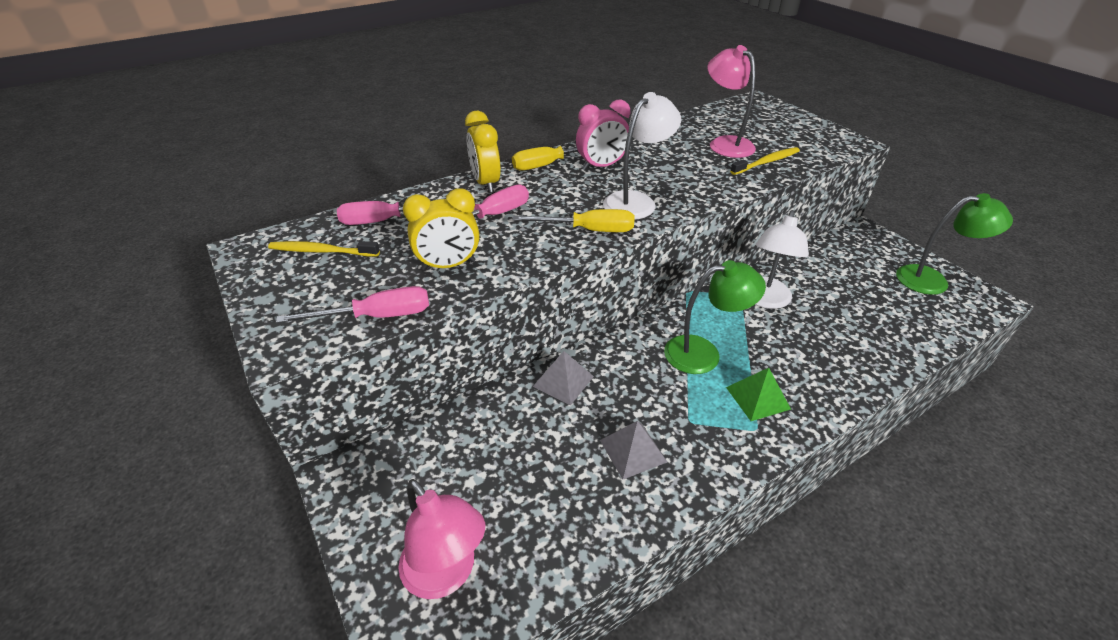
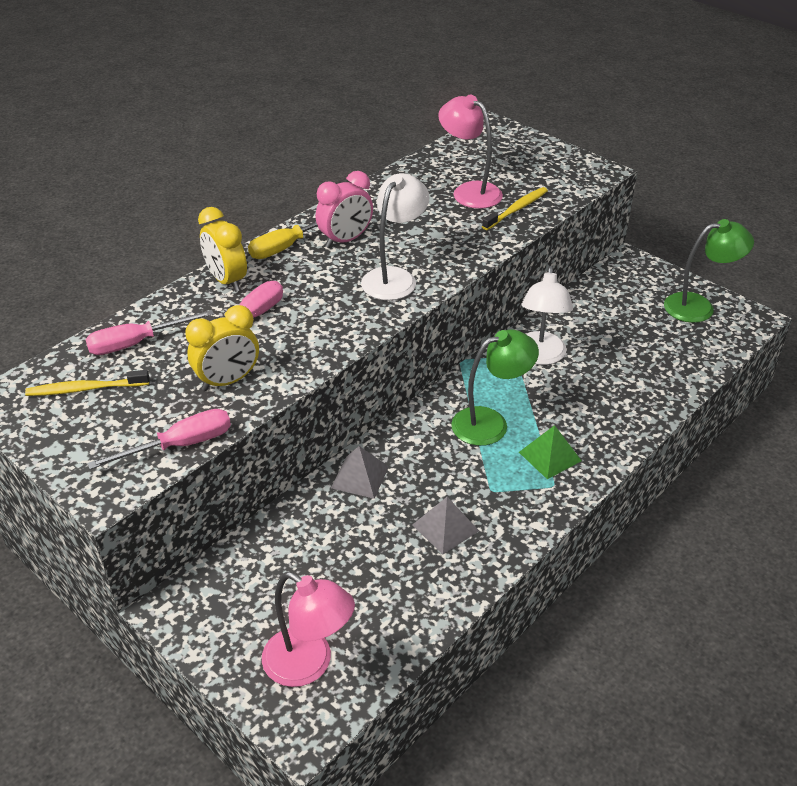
camera: 15 degrees left, 0 degrees up
(588, 230) = (355, 319): yellow screwdriver -> none

